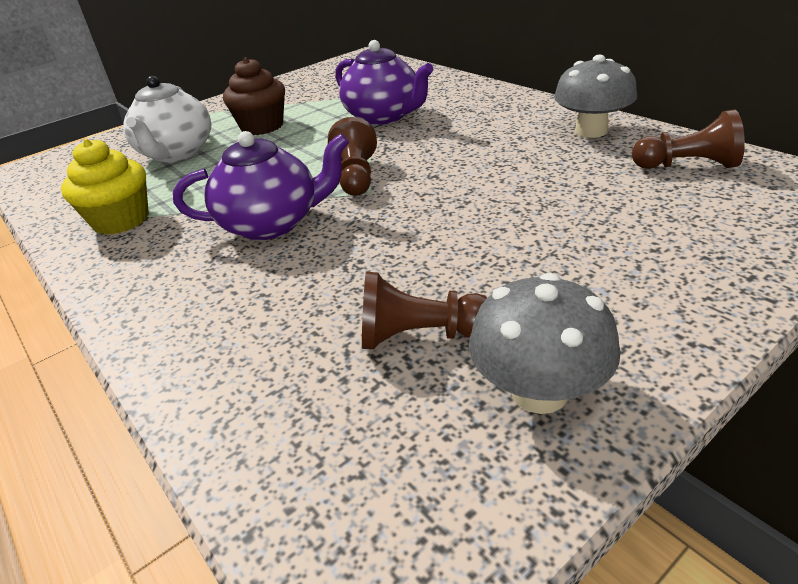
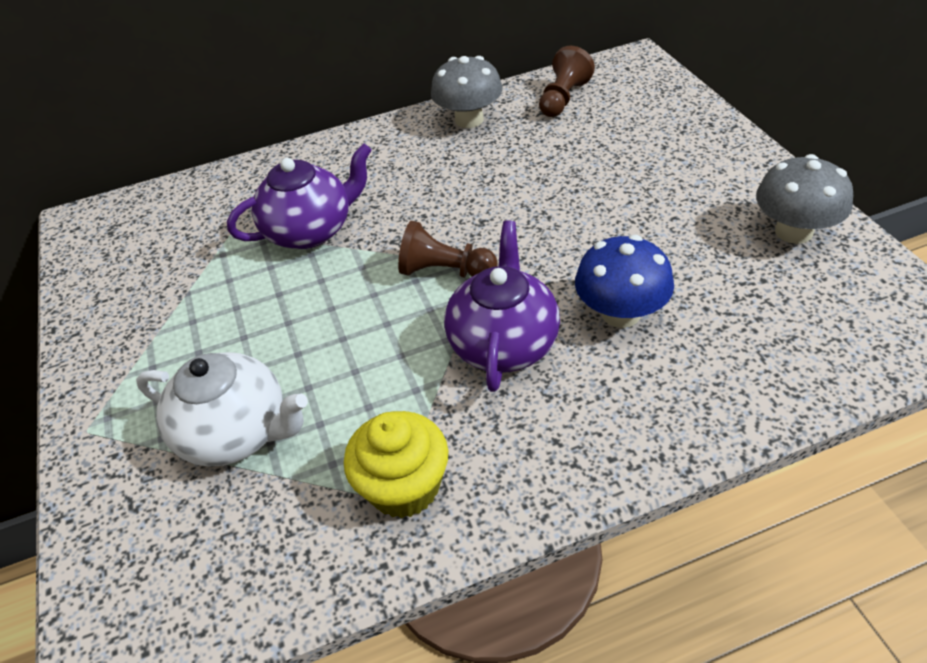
camera: 70 degrees left, 10 degrees up
(262, 126) = (231, 337): brown cupcake -> none
(325, 276) = (621, 313): none -> blue mushroom
(420, 336) = (722, 271): brown pawn -> none

